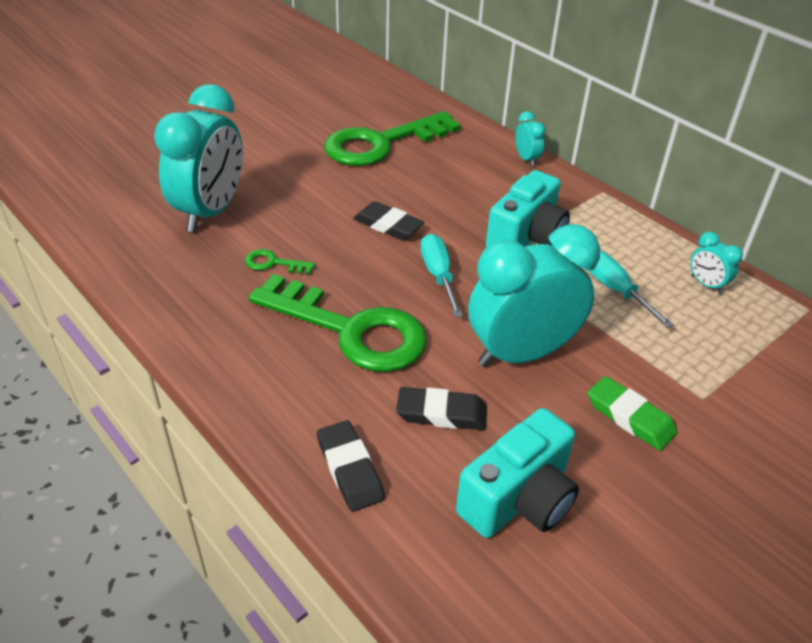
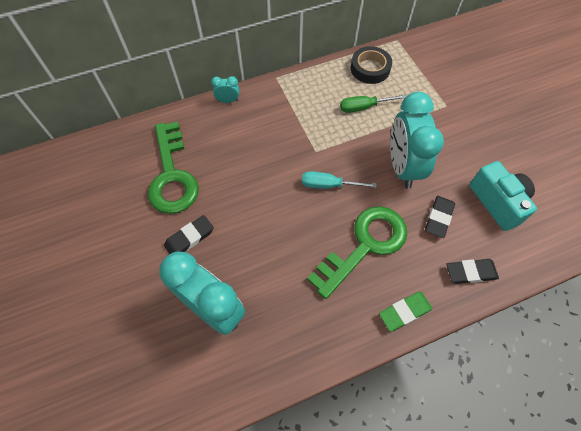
camera: 70 degrees left, 20 degrees up
(273, 263) = (288, 276): green key -> none
(388, 225) = (269, 198): black eraser -> black eraser (189, 238)
(526, 237) = (307, 129): turquoise camera -> none
(614, 289) = (363, 107): turquoise screwdriver -> green screwdriver
(630, 417) = (454, 139): green eraser -> green eraser (404, 312)
(706, 284) = (370, 69): turquoise clock -> black tape

